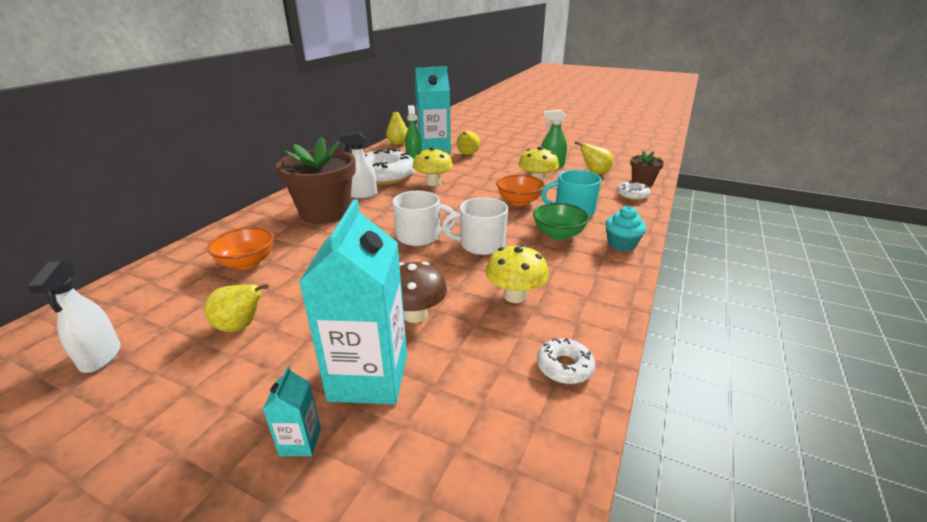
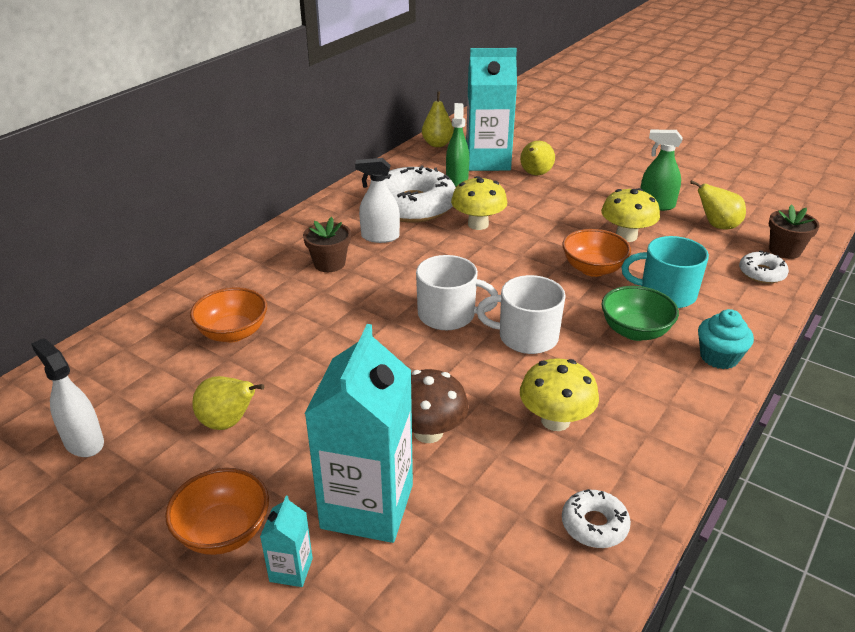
camera: 10 degrees right, 5 degrees up
(100, 357) = (83, 442): white spray bottle -> white spray bottle turned 135 degrees clockwise
(234, 416) = (223, 531): none -> orange bowl
(325, 213) = (329, 263): brown flower pot -> brown flower pot, size x0.49

